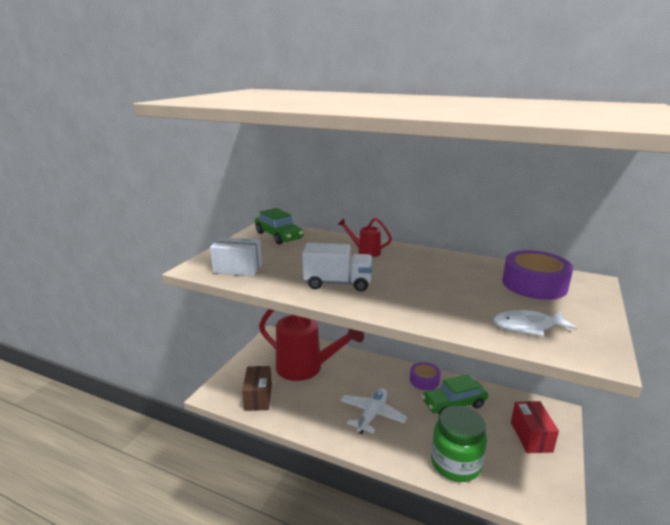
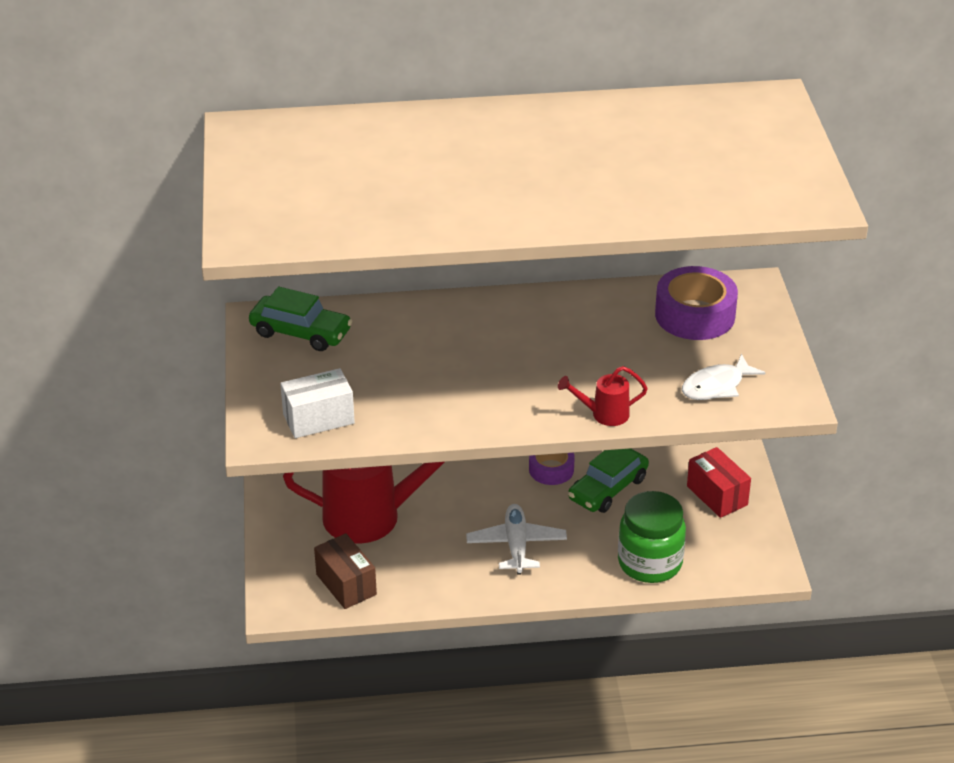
camera: 30 degrees left, 15 degrees up
(338, 283) = (472, 397): white truck -> none
(365, 251) = (454, 324): red watering can -> red watering can (603, 414)

